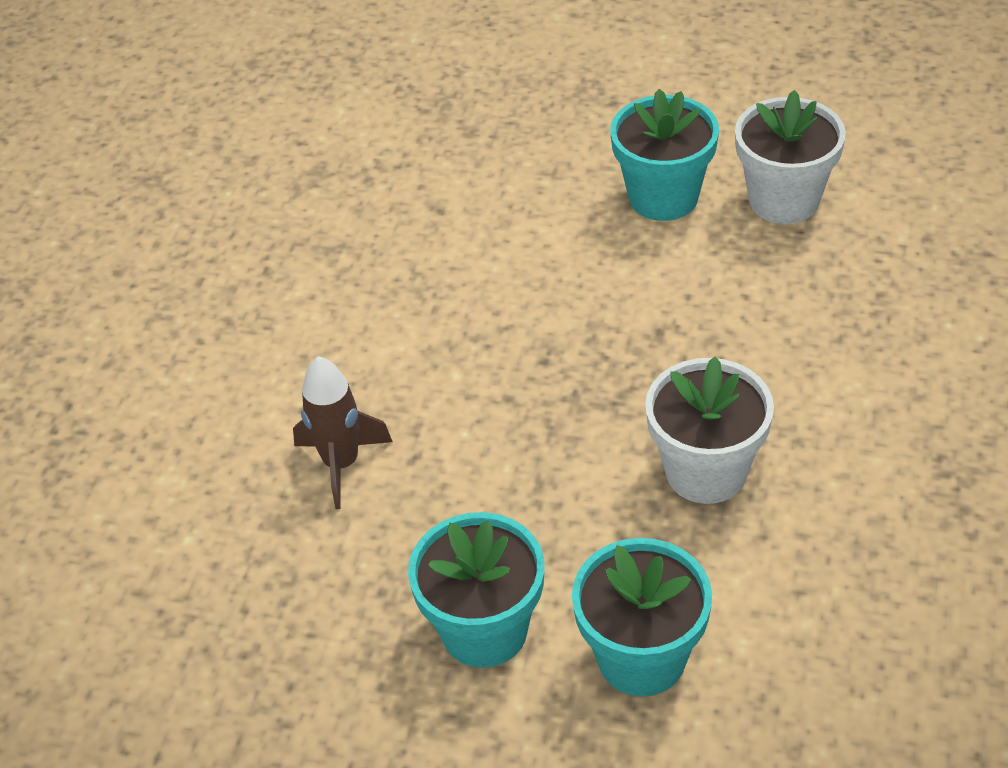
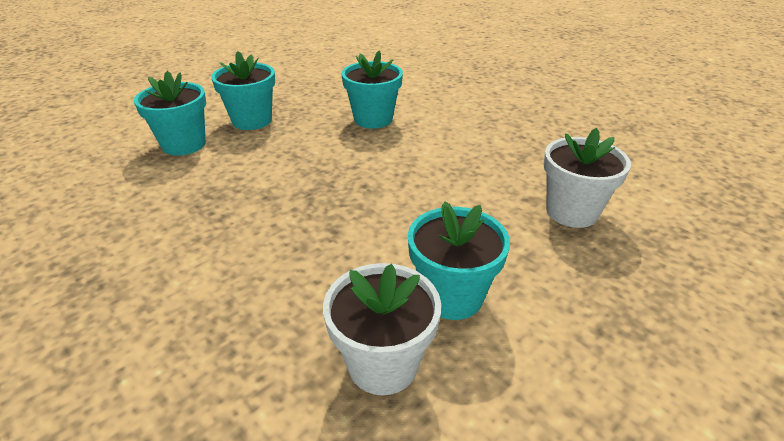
camera: 120 degrees right, 10 degrees down
(341, 464) = (373, 119): brown rocket -> turquoise flower pot
(706, 471) = (229, 200): white flower pot -> white flower pot (571, 212)

